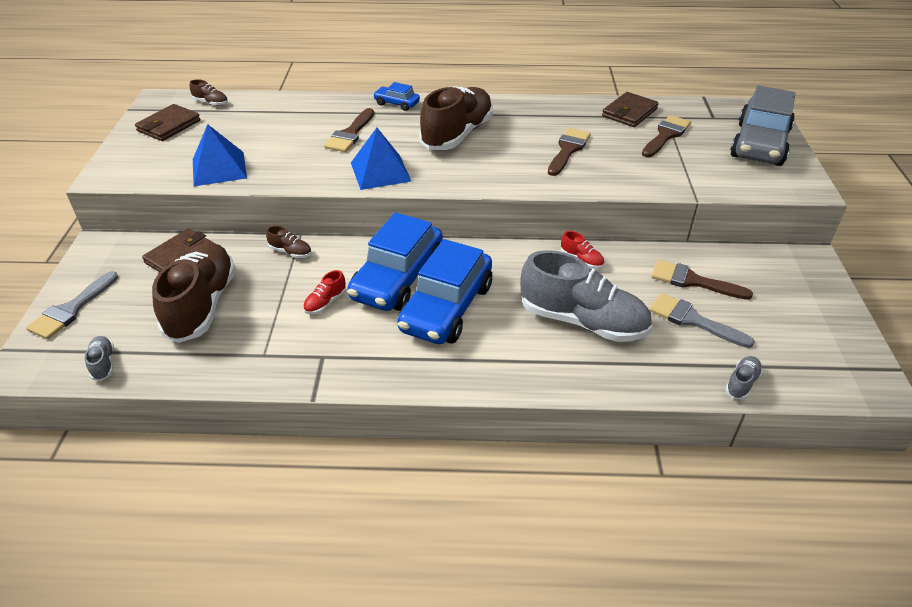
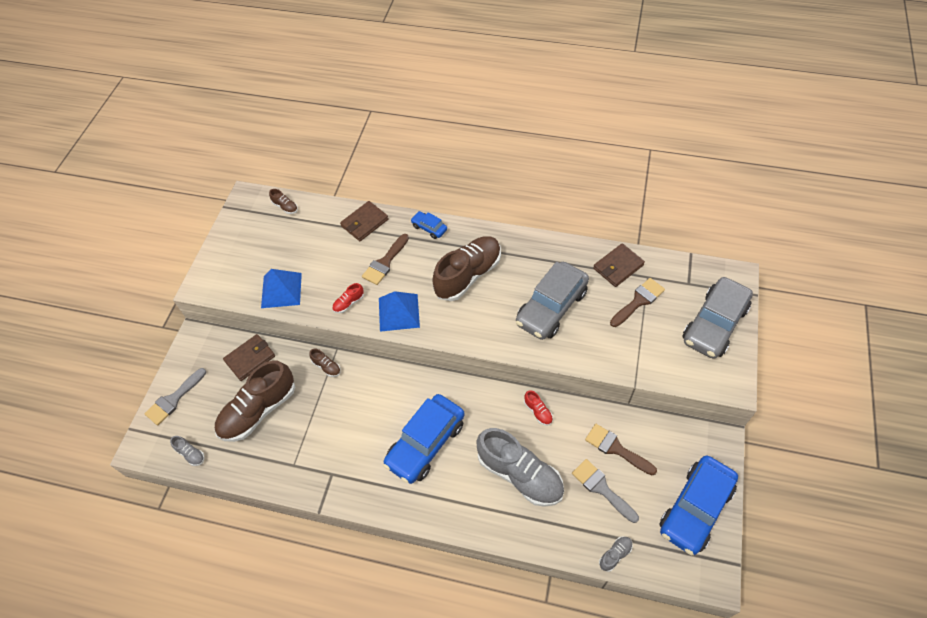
camera: 15 degrees right, 15 degrees up
(103, 364) = (191, 454): grey shoe -> grey shoe turned 135 degrees clockwise
(169, 126) = (251, 232): brown wallet -> brown wallet (364, 223)
(202, 305) = (259, 410): brown shoe -> brown shoe turned 150 degrees counterclockwise
(325, 302) = (342, 423): red shoe -> red shoe (349, 303)
(398, 278) = (398, 407): blue car -> blue car (695, 509)
(568, 149) = (551, 307): brown brush -> grey car

